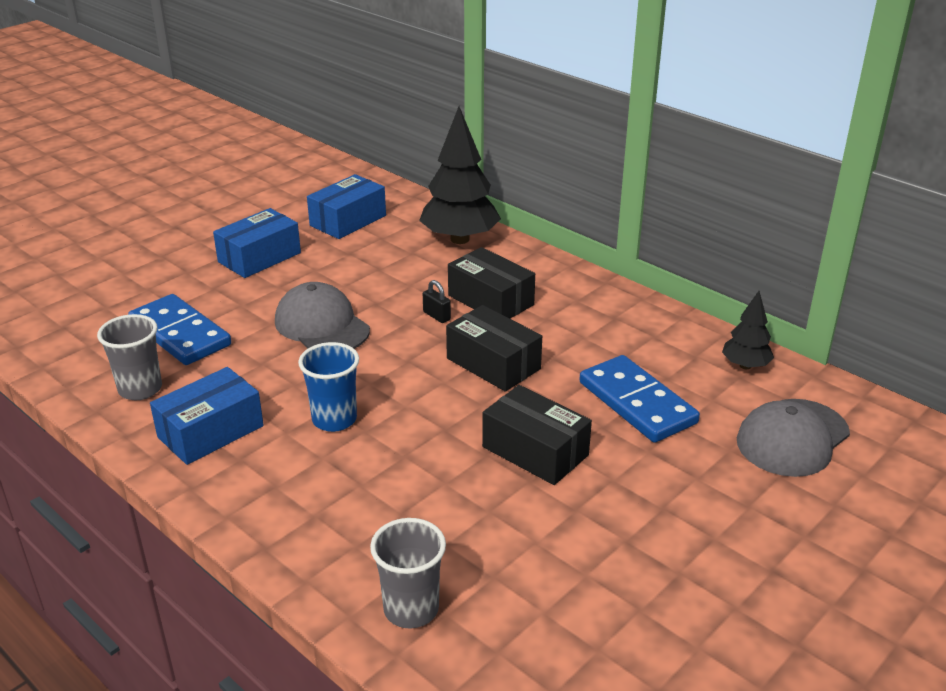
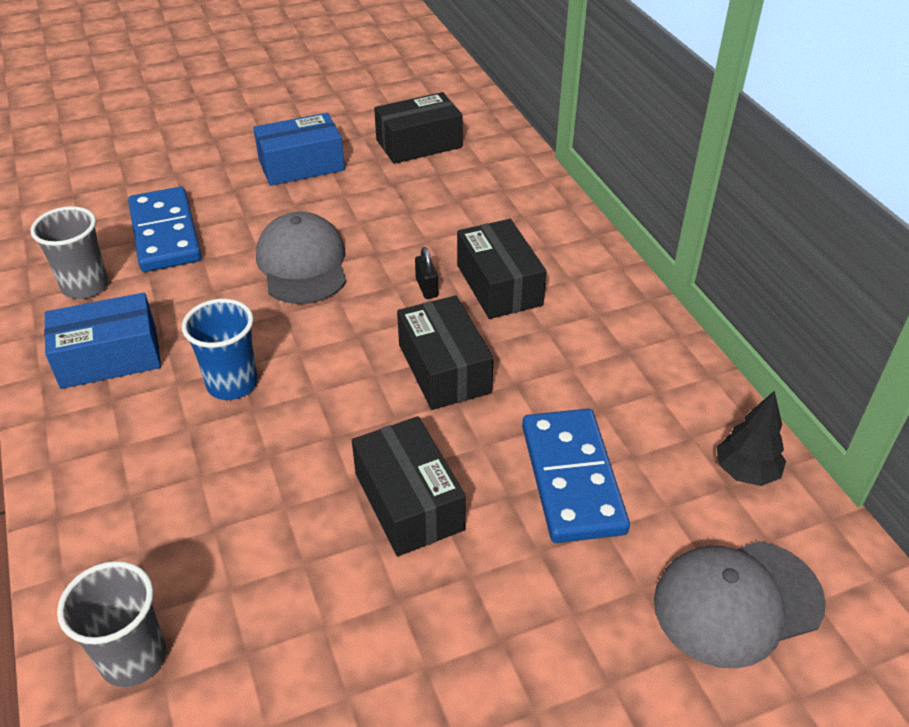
camera: 25 degrees right, 10 degrees up
(348, 220) = (419, 143): blue box -> black box
(460, 239) = (520, 197): black tree -> none

